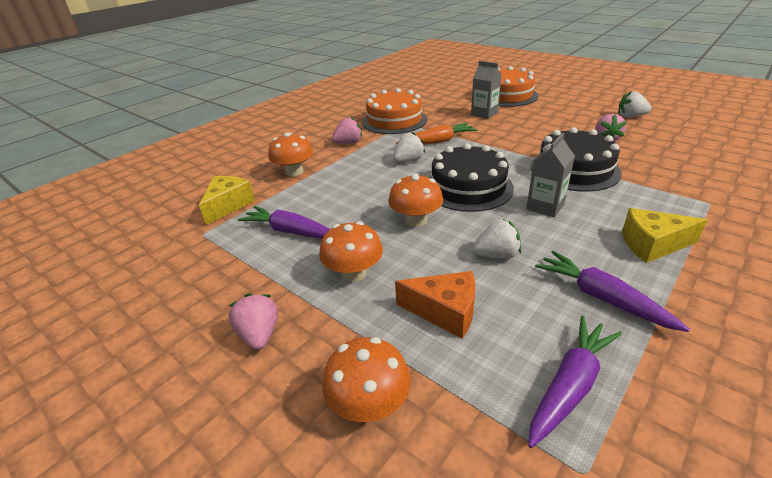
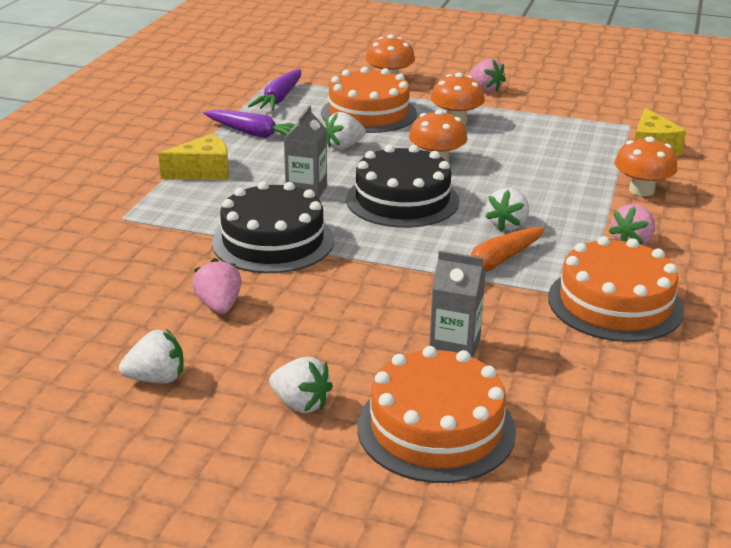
camera: 155 degrees right, 5 degrees down
(290, 231) = (549, 137): purple carrot -> none
(445, 312) = (369, 113): orange cheese -> orange cake
(560, 105) = (301, 404): none -> white strawberry

